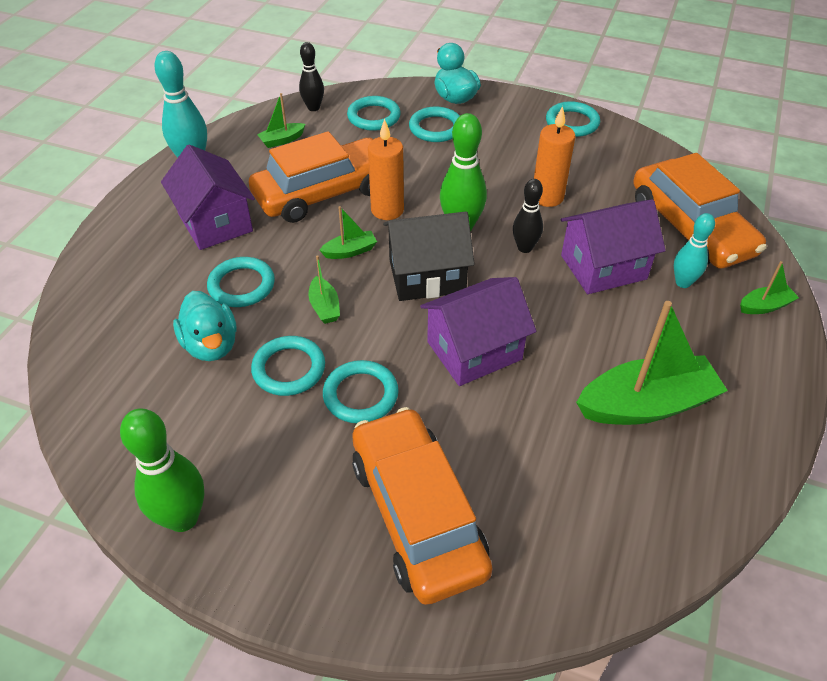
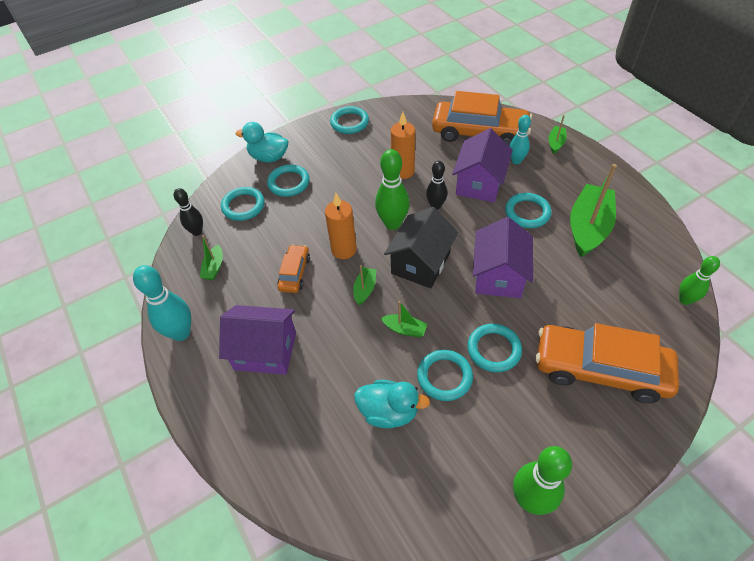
camera: 50 degrees left, 5 degrees up
(241, 285) = (345, 366): turquoise ring -> turquoise ring (527, 213)
(324, 193) = (295, 273): orange car -> orange car, size x0.49
(627, 571) = (685, 300): none -> green bowling pin

